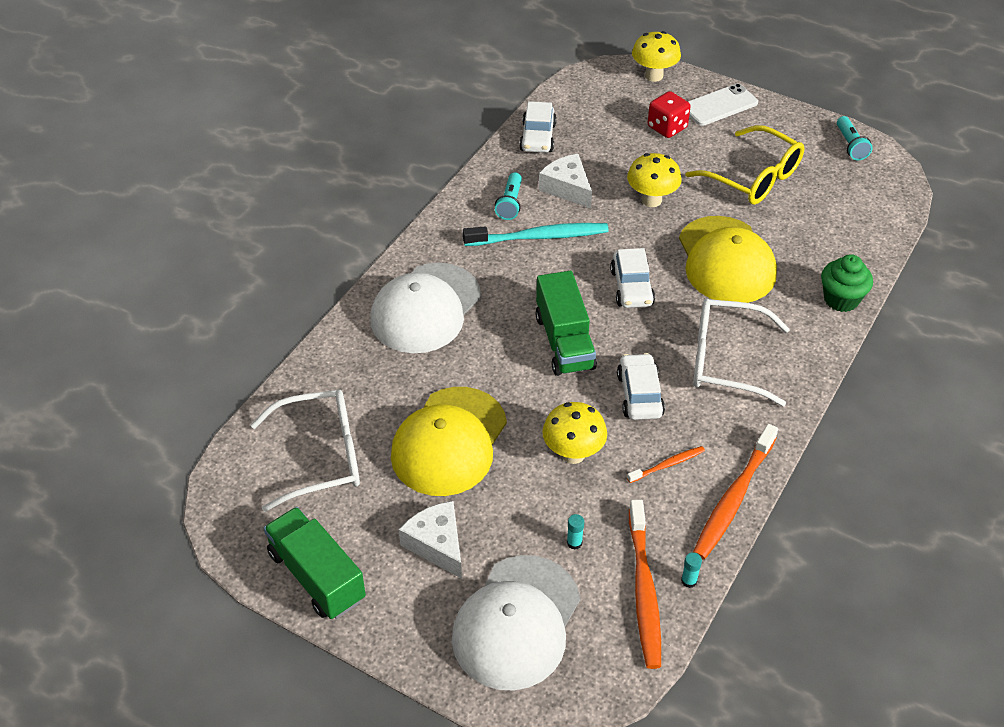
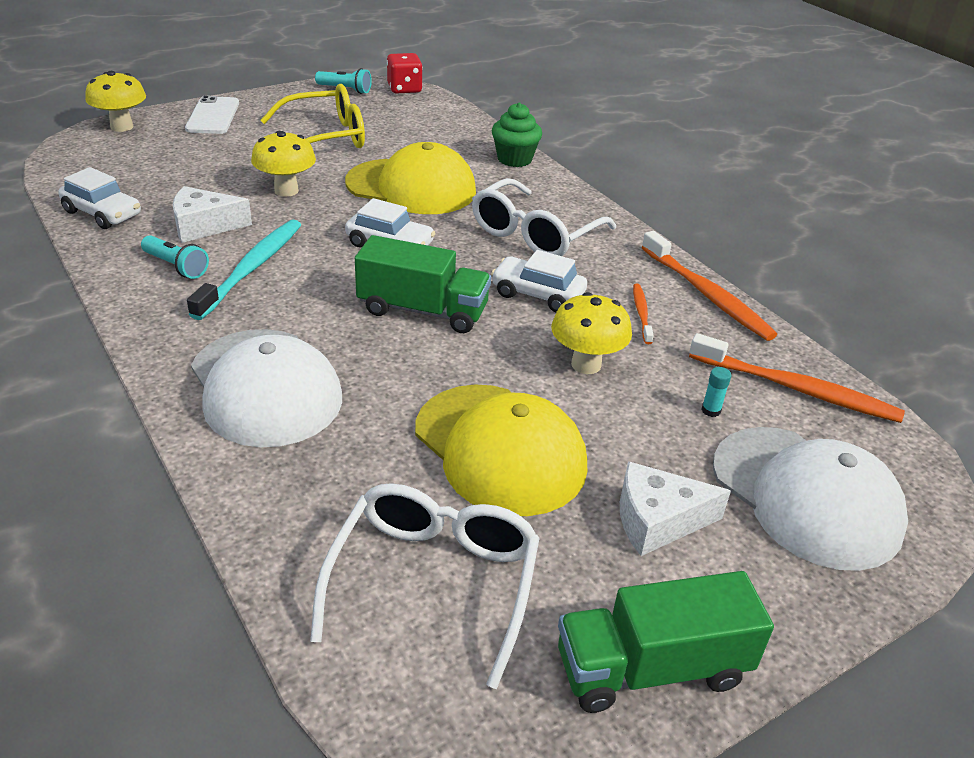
camera: 65 degrees left, 10 degrees down
(667, 127) = (201, 147): red dice -> red dice (404, 89)
(689, 581) = (795, 357): turquoise glue stick -> none

